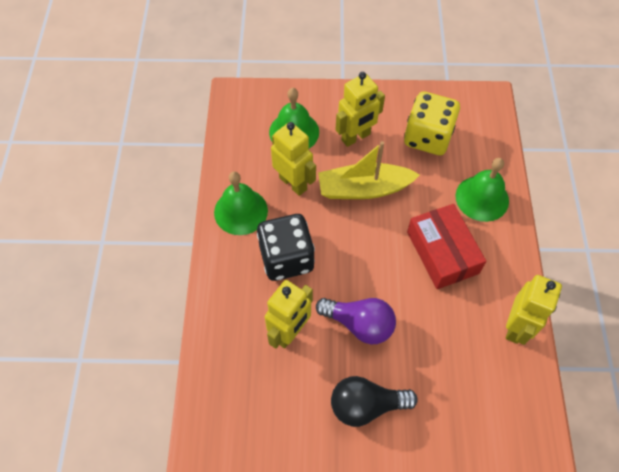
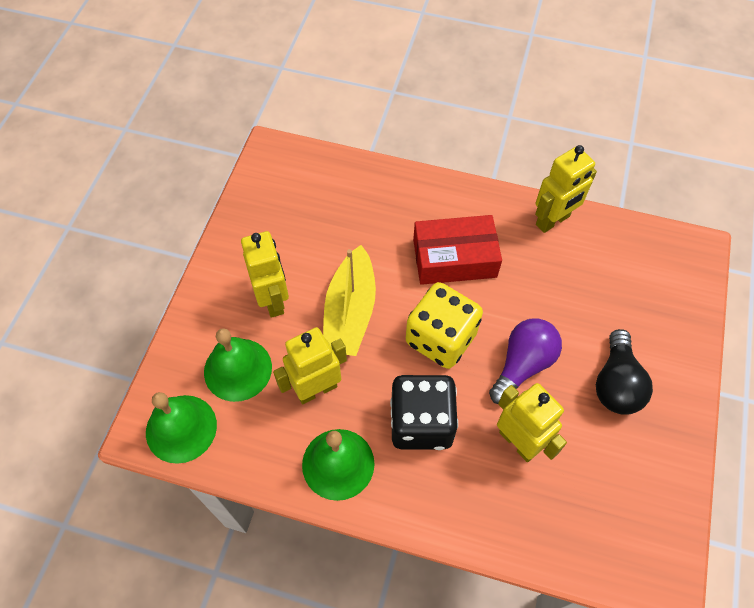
camera: 75 degrees left, 0 degrees up
(427, 137) = (301, 226): yellow dice -> yellow dice (441, 338)
(482, 198) = (398, 201): green bell -> green bell (181, 428)
(516, 327) = (553, 221): yellow robot -> yellow robot turned 105 degrees clockwise

